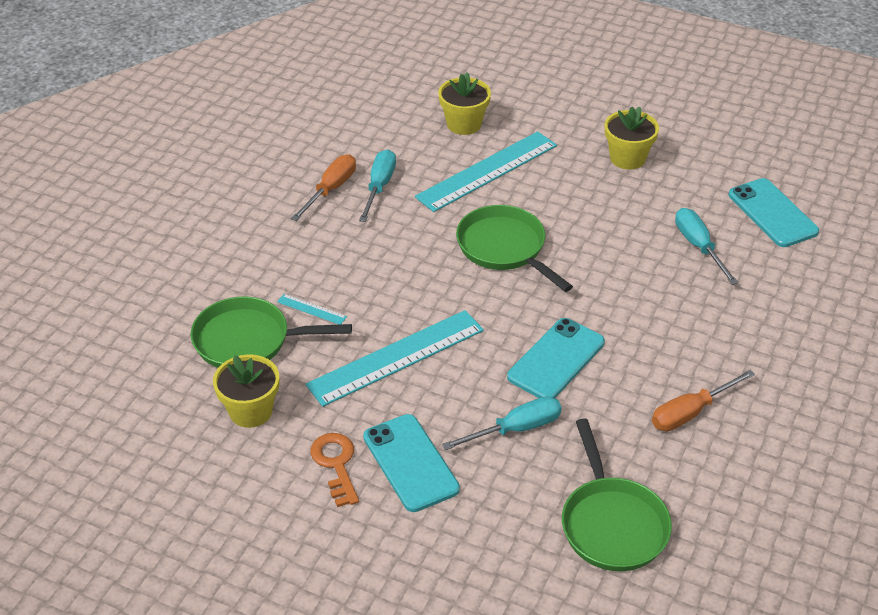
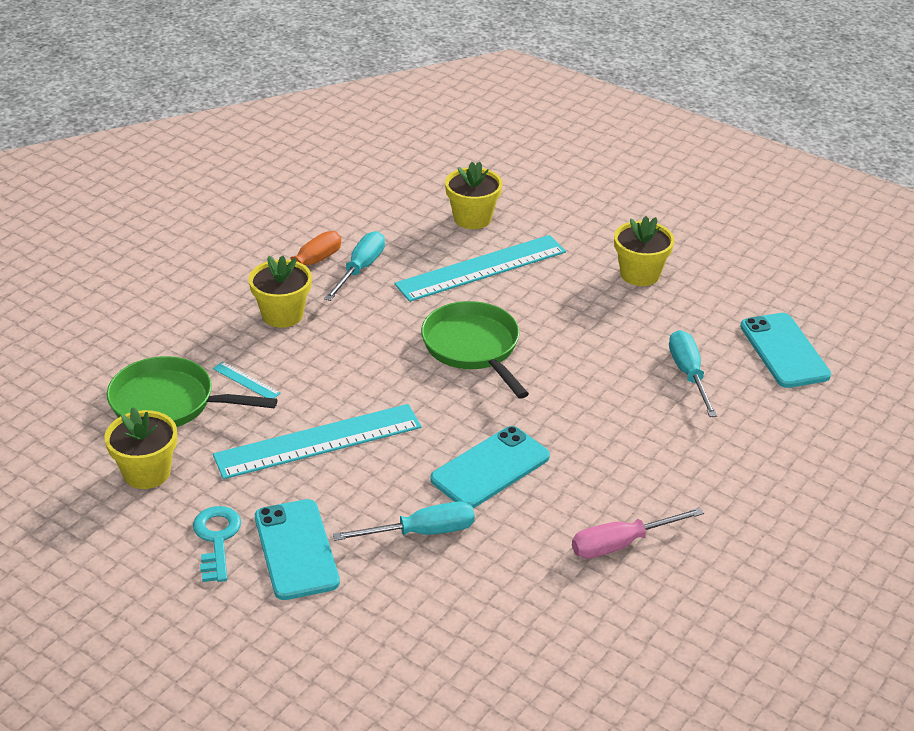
camera: 10 degrees right, 5 degrees down
(323, 240) = (282, 315): none -> yellow flower pot
(336, 464) = (217, 539): orange key -> turquoise key
(612, 524) = (494, 646): green pan -> none
(691, 412) = (621, 544): orange screwdriver -> pink screwdriver

